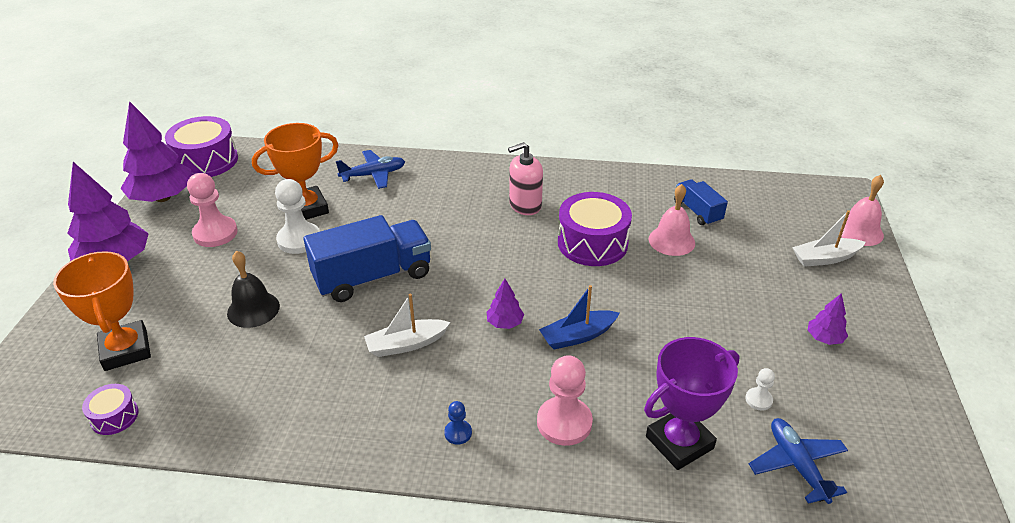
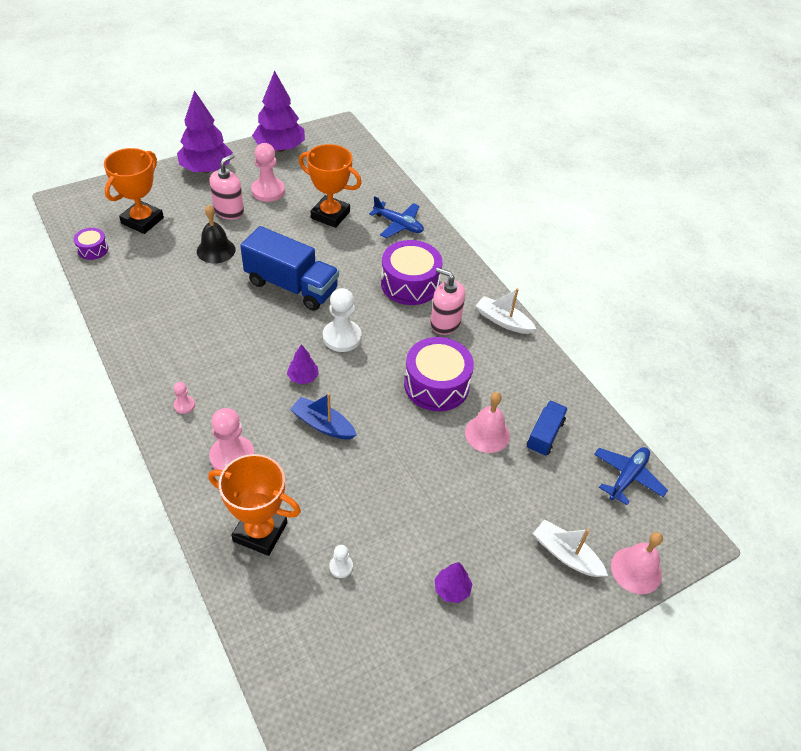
camera: 50 degrees right, 10 degrees up
(206, 161) = (333, 141): purple drum -> purple drum (410, 284)
(206, 274) = (229, 211): none -> pink soap dispenser
(299, 240) = (296, 230): white pawn -> white pawn (342, 337)
(406, 344) = (242, 338): white boat -> white boat (503, 321)
(458, 433) = (184, 405): blue pawn -> pink pawn
(679, 442) = (260, 532): purple trophy -> orange trophy
(797, 465) = (289, 617): blue plane -> blue plane (627, 477)

